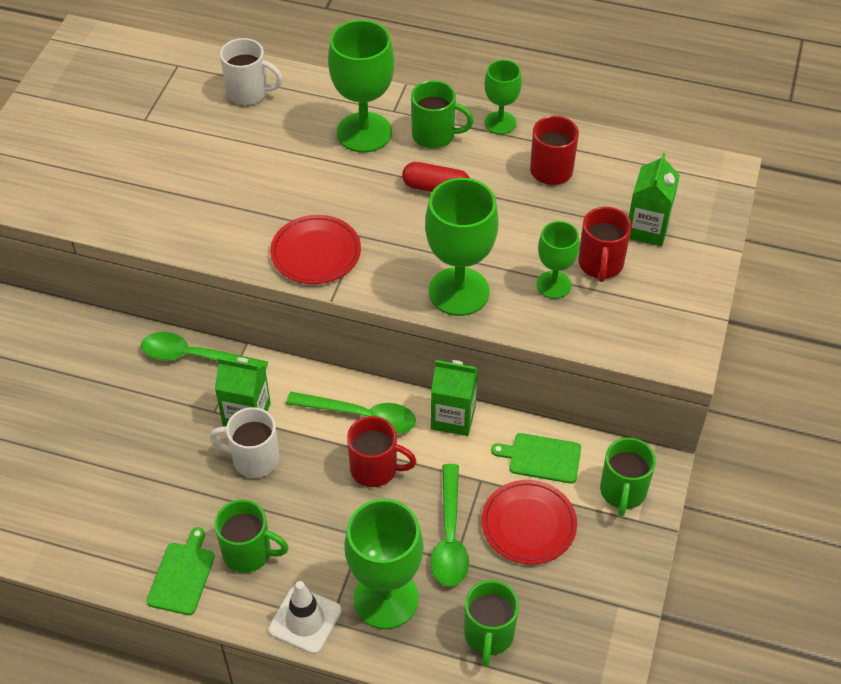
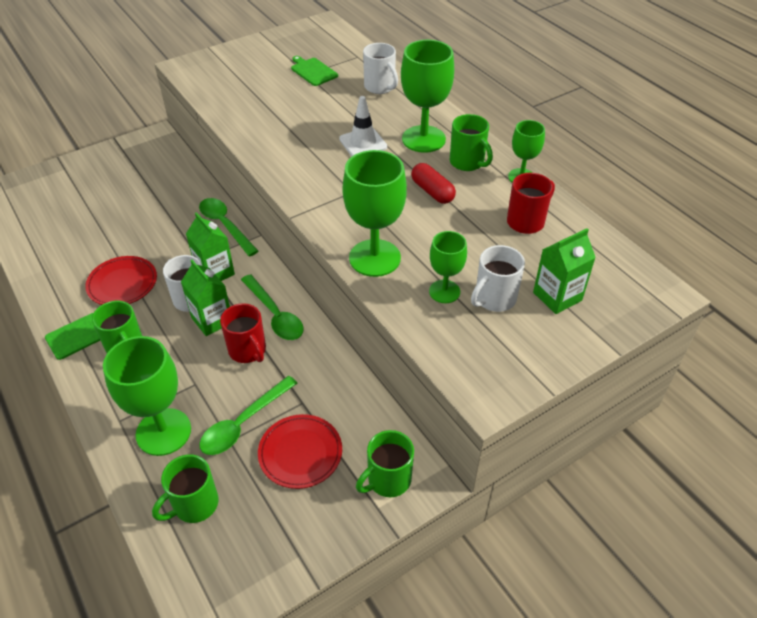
camera: 40 degrees right, 5 degrees down
(305, 620) = (107, 409): white traffic cone -> white traffic cone (363, 143)
(316, 253) = (314, 187): red plate -> red plate (122, 284)
(453, 417) = (329, 352): green carton -> green carton (212, 320)
(541, 458) = (357, 417): green cutting board -> green cutting board (313, 71)
(600, 264) = (494, 299): red mug -> white mug

